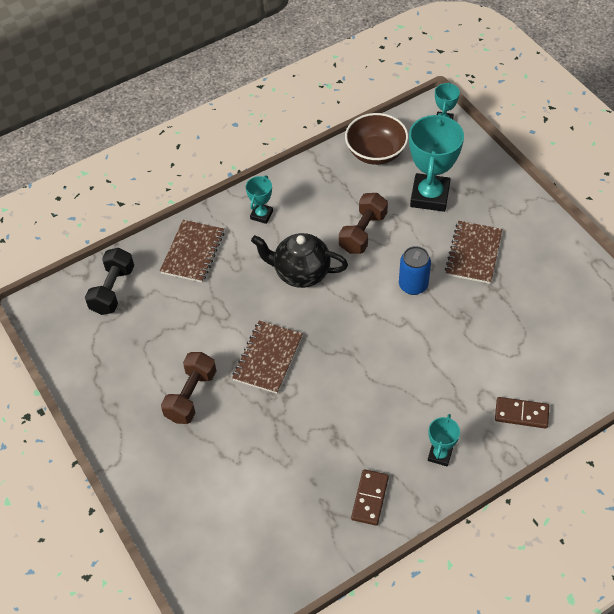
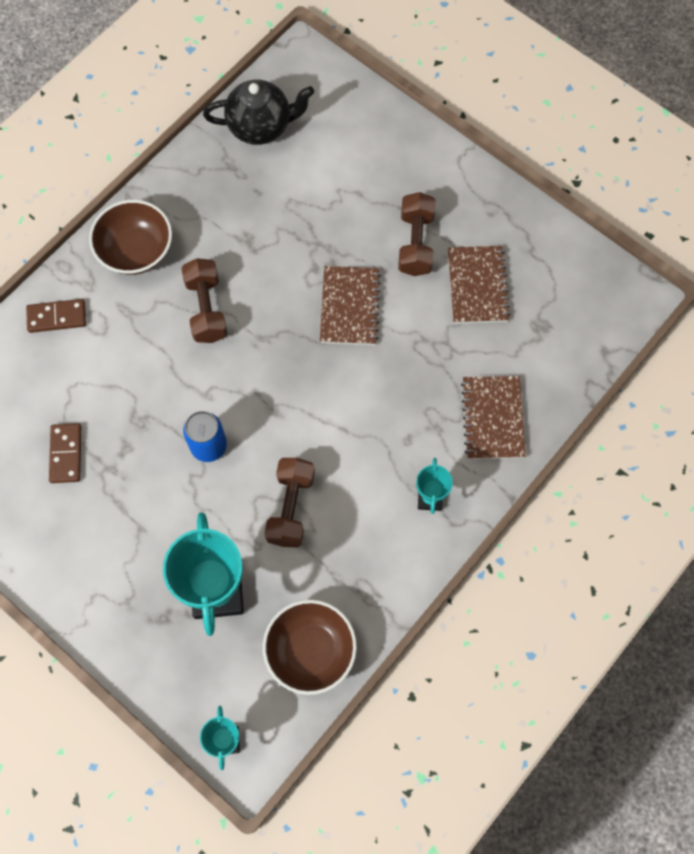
camera: 160 degrees right, 15 degrees up
(113, 290) = (563, 342): black dumbbell -> none
(301, 273) = (350, 426): black teapot -> black teapot (261, 127)
(370, 498) = (197, 190): brown domino -> brown domino (66, 454)
(388, 387) = (206, 309): none -> brown dumbbell
(440, 455) = (136, 251): turquoise trophy -> brown bowl
(473, 253) = (143, 514): brown notebook -> brown notebook (477, 286)

